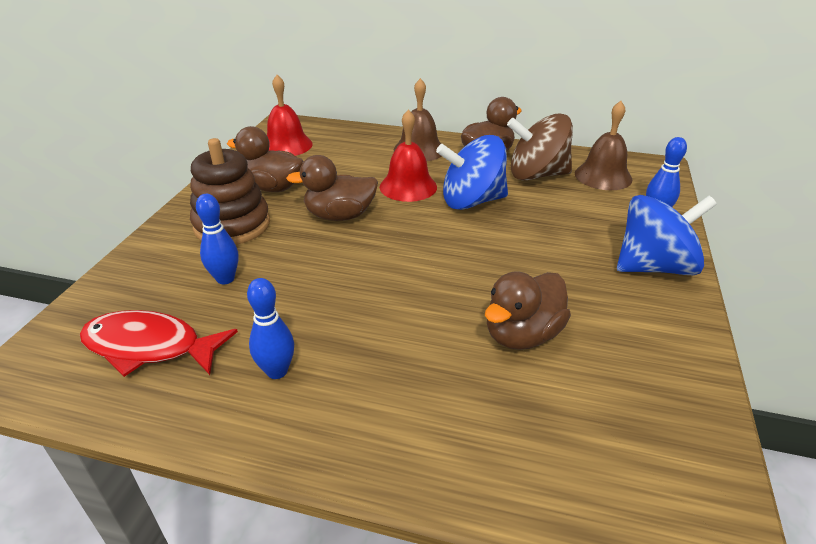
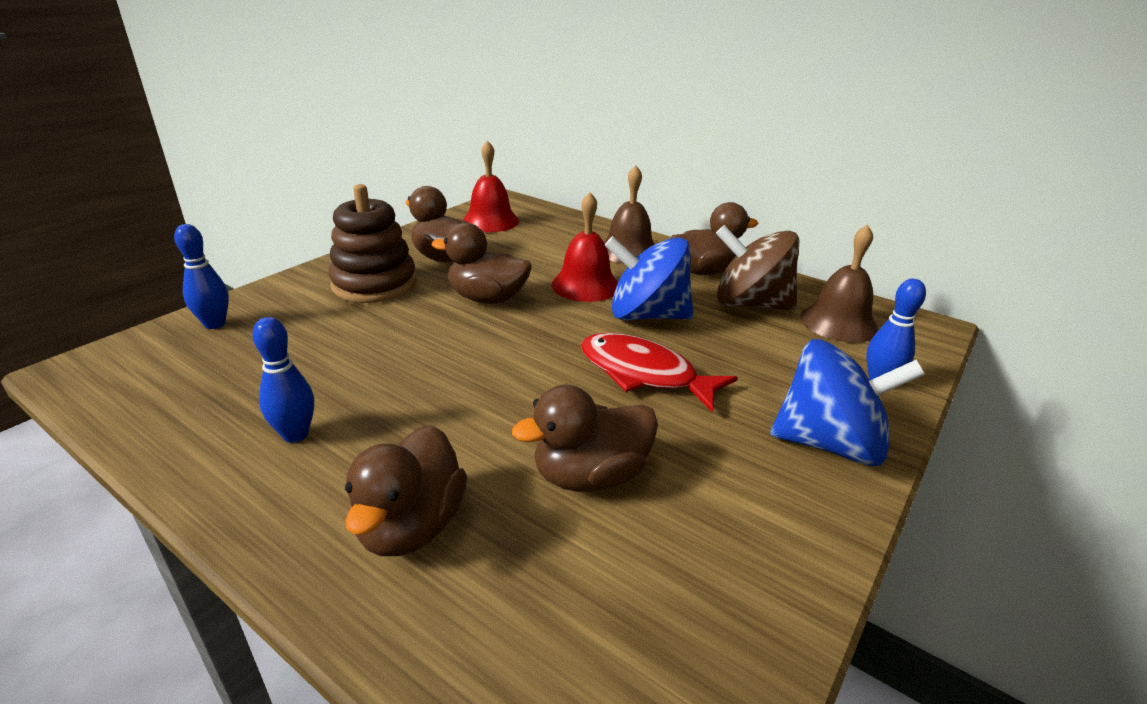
camera: 20 degrees right, 5 degrees down
(150, 347) = (204, 377): red fish -> red fish (644, 374)
(225, 279) = (325, 332): blue bowling pin -> blue bowling pin (215, 324)
(427, 411) = (411, 526): none -> brown duck

